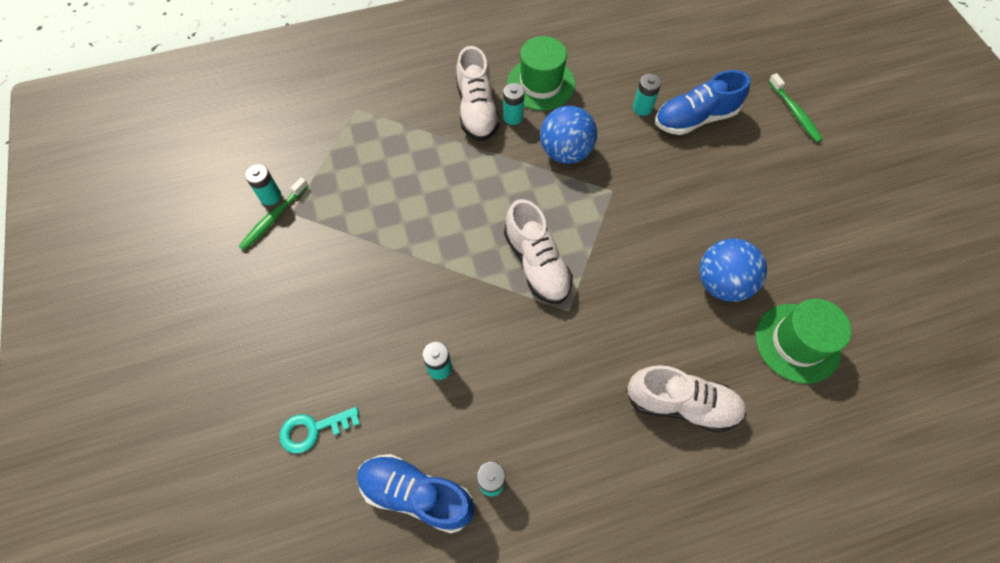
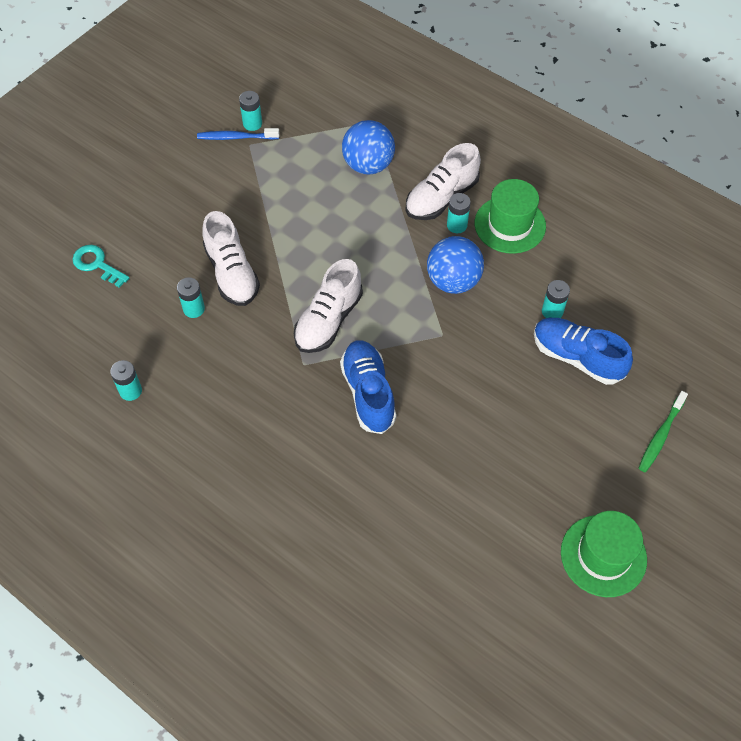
camera: 55 degrees right, 5 degrees down
(273, 218) = (236, 137): green toothbrush -> blue toothbrush
(416, 494) = (92, 351): blue shoe -> blue shoe (368, 393)
(681, 404) = (279, 484): white shoe -> white shoe (232, 273)
(721, 283) = (415, 461): blue ball -> blue ball (368, 165)
(797, 343) = (400, 546): green hat -> green hat (603, 555)

